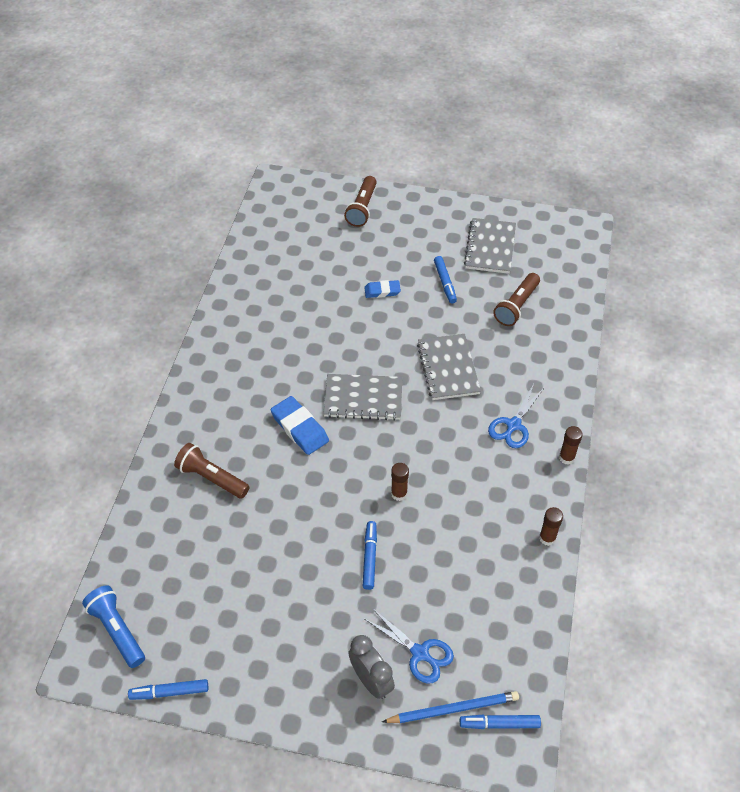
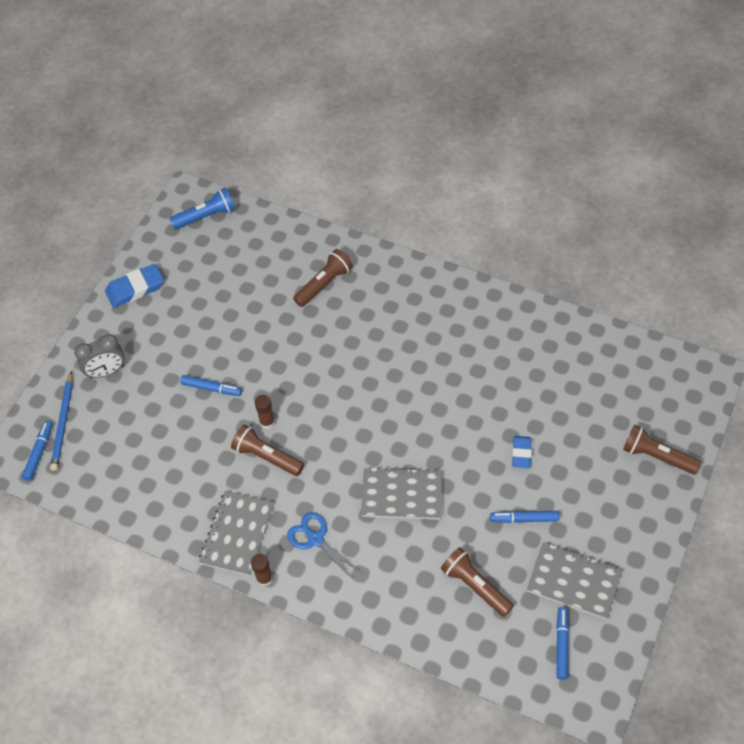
camera: 105 degrees right, 5 degrees up
(169, 692) = (147, 245): blue marker -> blue marker (561, 644)
(300, 428) = (360, 355): blue eraser -> blue eraser (135, 288)
(363, 398) = (381, 411): grey notebook -> grey notebook (237, 534)
(420, 653) = (115, 409): blue scissors -> none
(439, 485) = (267, 457): none -> brown flashlight
(547, 538) = (184, 534): brown glue stick -> none

